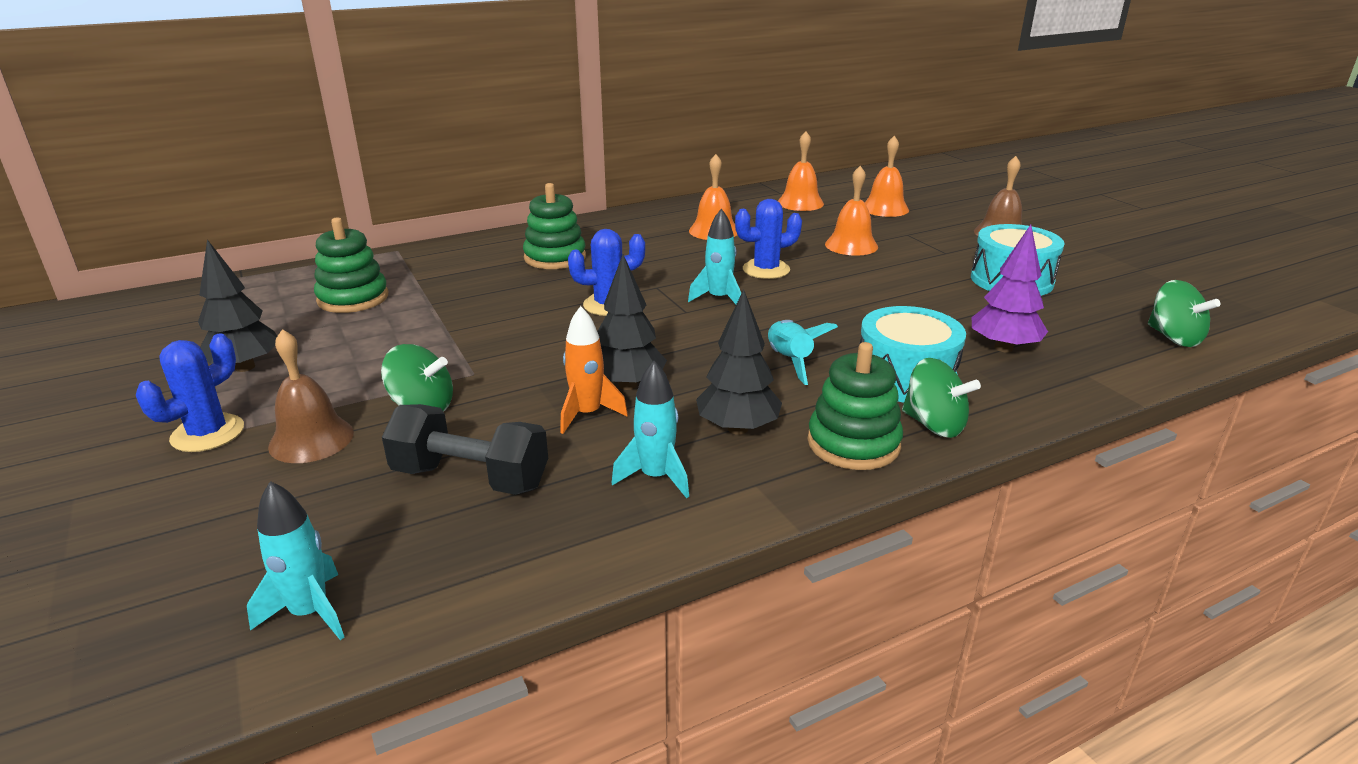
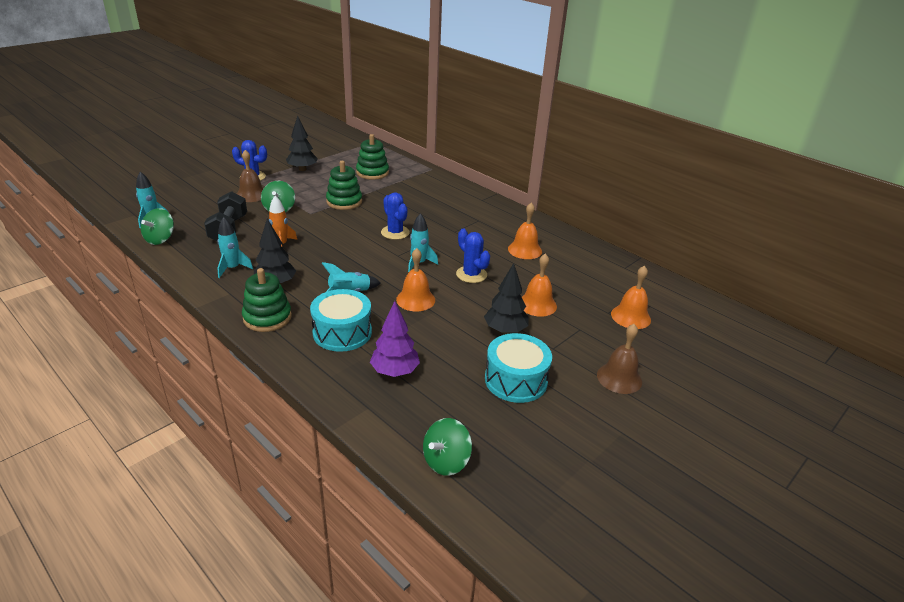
camera: 70 degrees right, 5 degrees up
(555, 257) = (448, 208): green stacking toy -> green stacking toy (344, 202)
(627, 385) = (310, 250): black tree -> black tree (505, 330)
(800, 203) = (609, 278): orange bell -> orange bell (415, 299)
(934, 425) = (290, 343): green spinning top -> green spinning top (160, 239)

